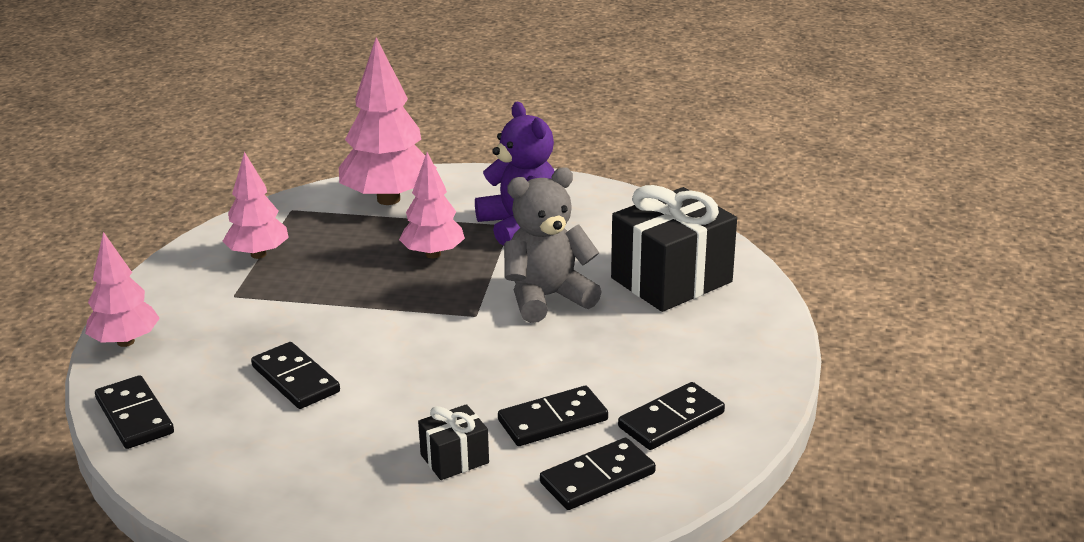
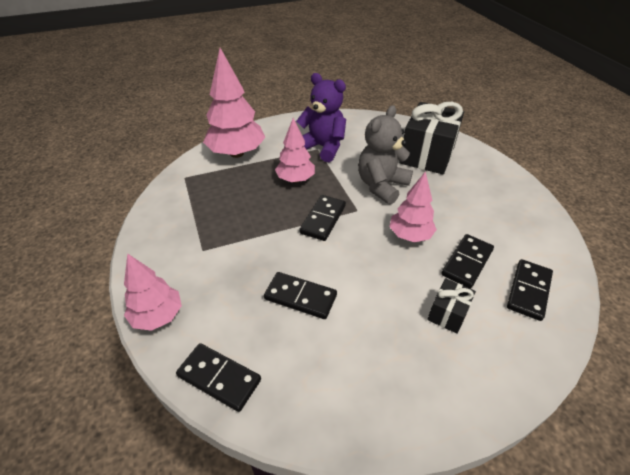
camera: 30 degrees left, 15 degrees up
(258, 254) = (192, 214): pink tree -> pink tree (410, 235)
(671, 420) = (518, 237): black domino -> black domino (323, 219)

